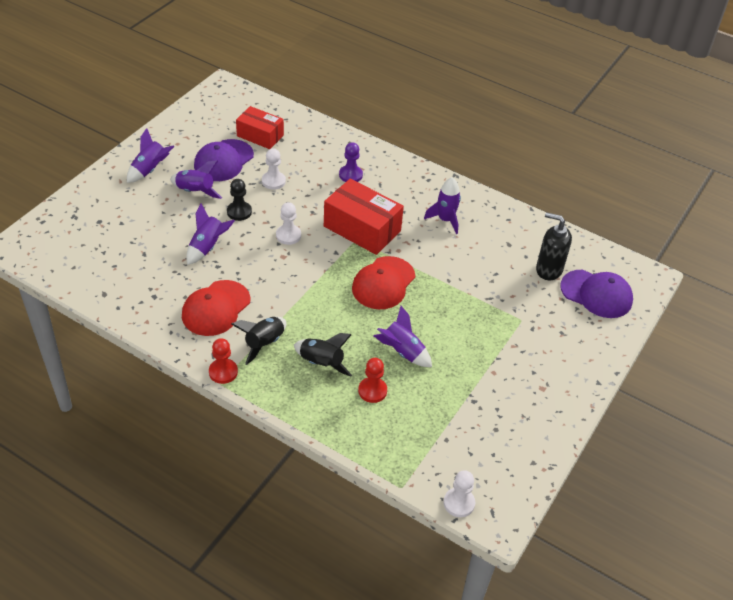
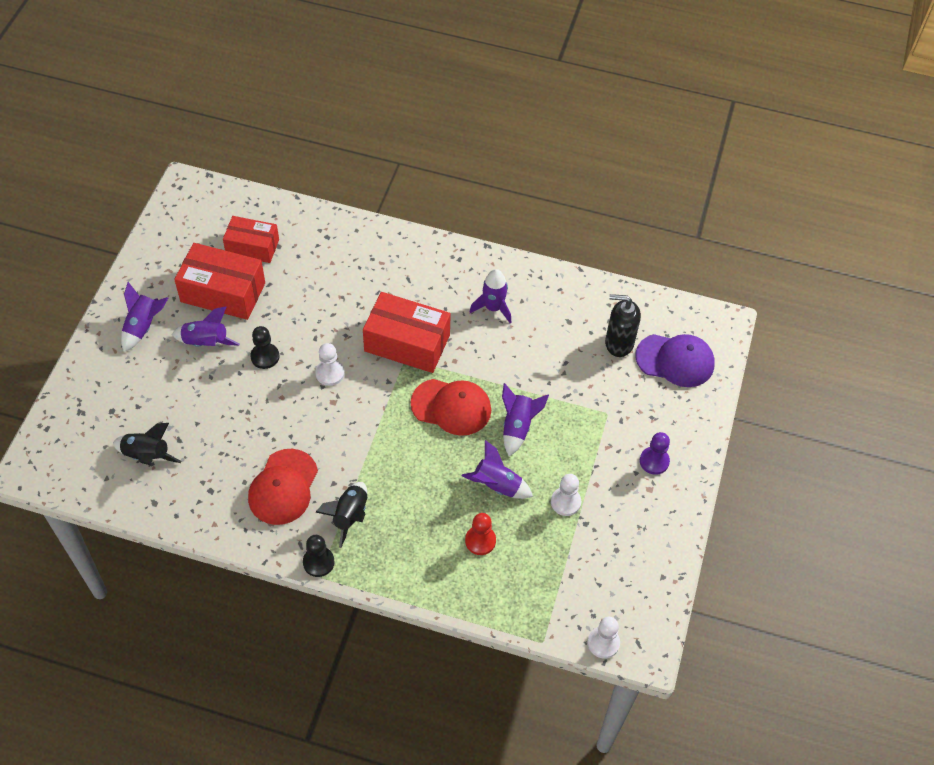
camera: 15 degrees left, 10 degrees up
(207, 247) = (246, 412): purple rocket -> purple rocket (518, 427)
(223, 161) = (223, 292): purple cap -> red box
(223, 372) = (318, 562): red pawn -> black pawn
(273, 181) = (289, 306): white pawn -> white pawn (565, 502)
(321, 363) = (417, 523): black rocket -> black rocket (147, 456)
(350, 175) = (372, 275): purple pawn -> purple pawn (654, 461)
(383, 283) = (451, 407): red cap -> red cap turned 90 degrees counterclockwise

